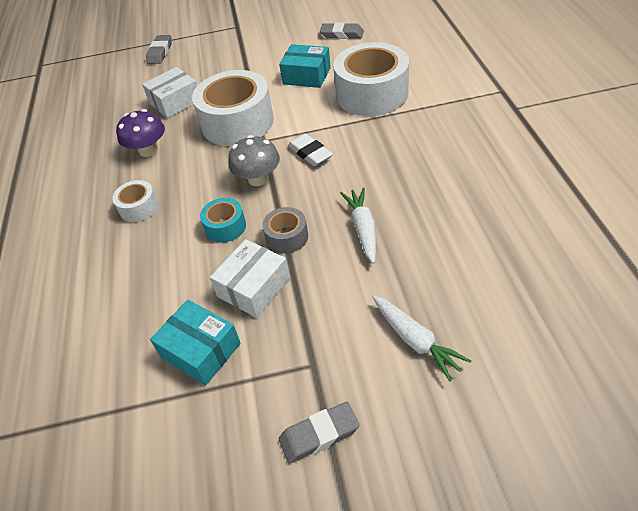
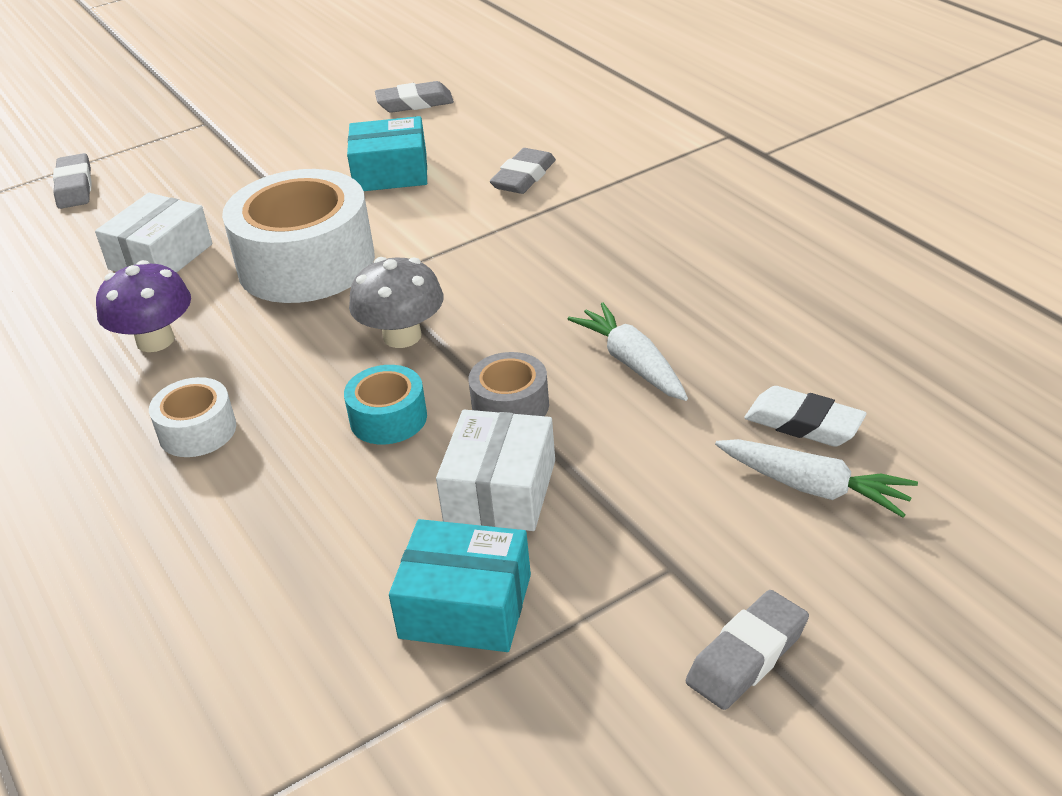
camera: 25 degrees left, 10 degrees down
(310, 153) = (472, 280): white eraser -> white eraser (803, 424)
(372, 94) = (523, 177): white tape -> grey eraser

